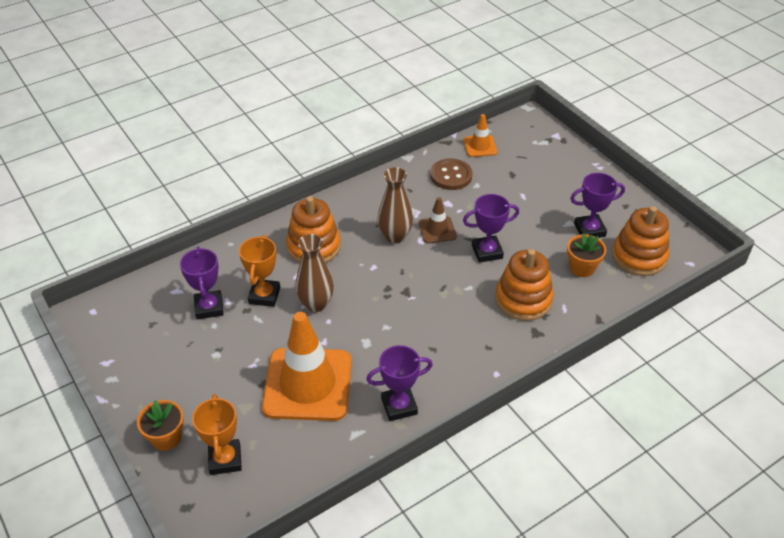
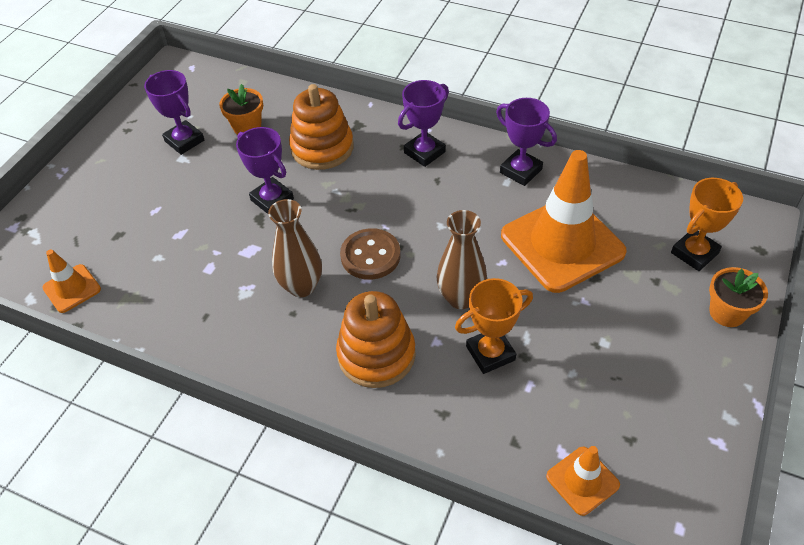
camera: 120 degrees left, 5 degrees up
(155, 289) = (582, 480): none -> orange traffic cone
(209, 307) = (555, 396): purple trophy -> purple trophy (424, 152)
(437, 230) = (264, 255): brown traffic cone -> none
(451, 176) = (152, 289): brown button -> brown button (370, 255)
(639, 256) = (204, 98): orange stacking toy -> none

